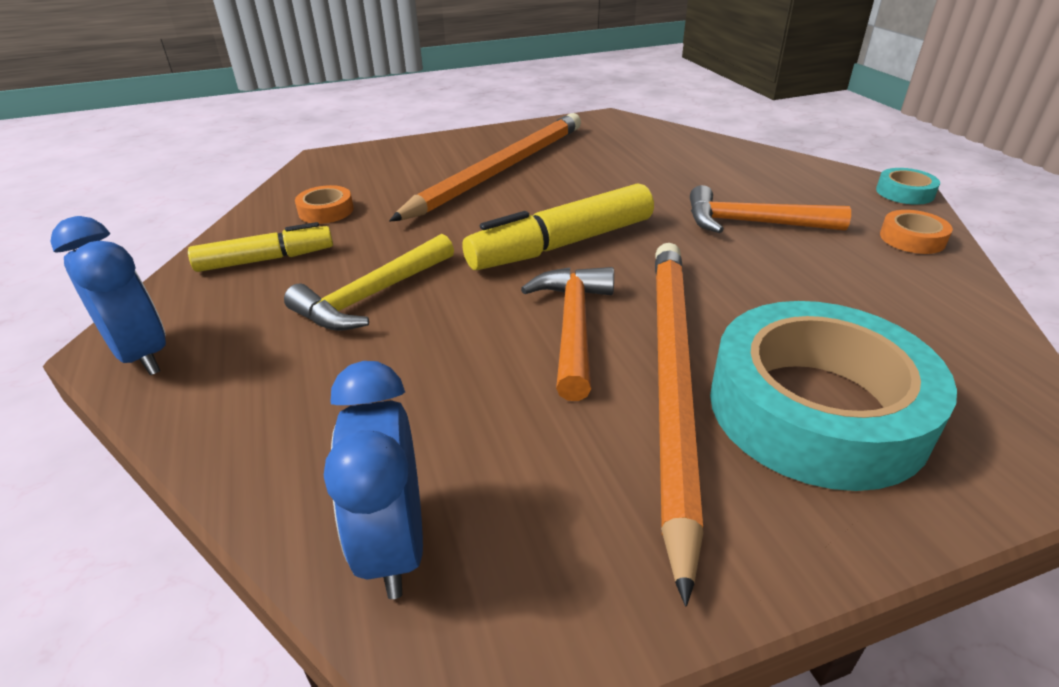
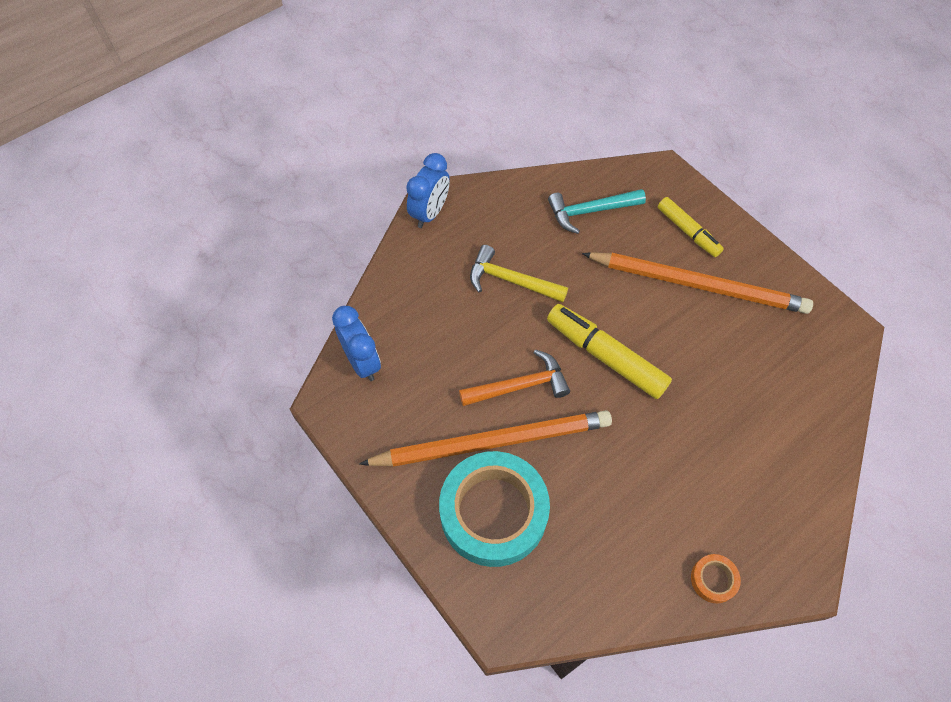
camera: 70 degrees right, 25 degrees up
(266, 260) = (524, 213): yellow marker -> yellow marker (688, 231)
(326, 211) = (590, 211): orange tape -> turquoise hammer
(393, 545) = (362, 362): blue clock -> blue clock turned 90 degrees clockwise
(751, 223) = (688, 467): orange hammer -> none
(904, 192) = (800, 582): turquoise tape -> none

